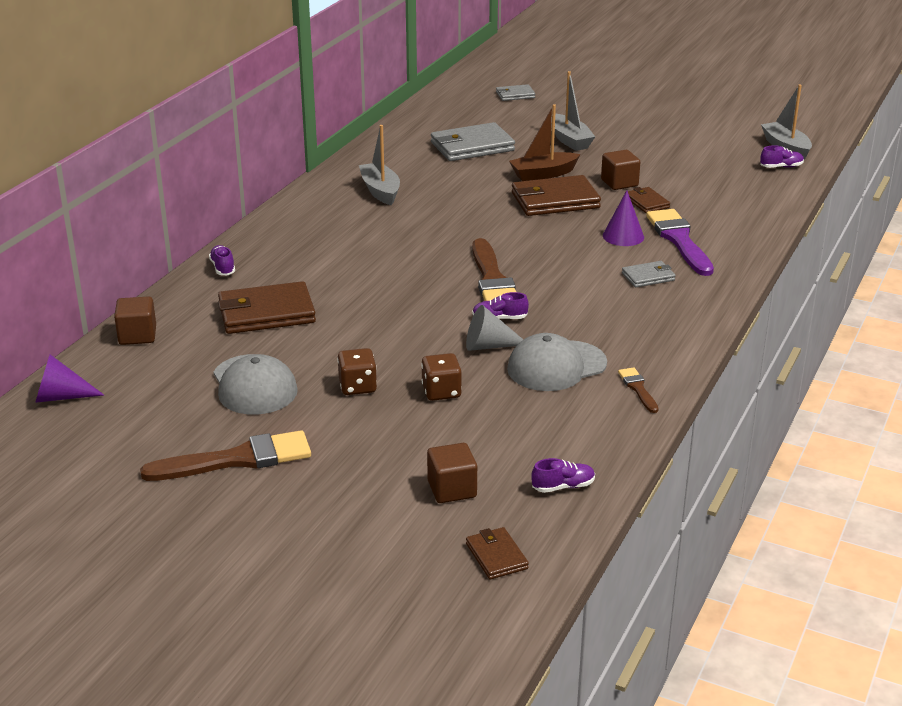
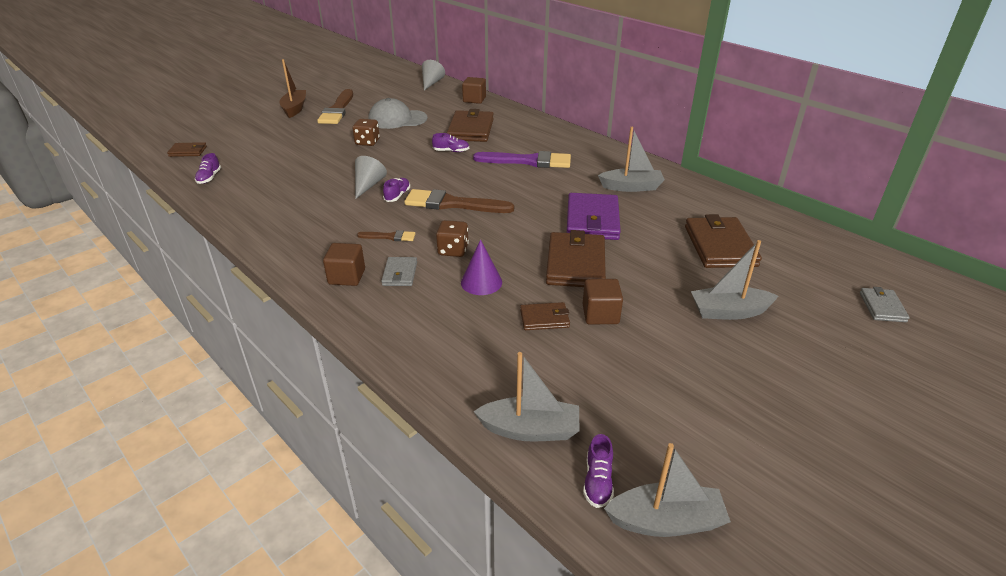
camera: 110 degrees right, 5 degrees up
(61, 397) = (431, 83): purple cone -> grey cone
(223, 268) = (537, 124): purple shoe -> purple shoe (451, 151)
(441, 392) = (335, 162): brown dice -> brown dice (453, 250)
(452, 489) = (249, 150): brown cube -> brown cube (347, 277)
(469, 202) = (592, 220): none -> purple wallet
(472, 146) = (720, 246): grey wallet -> brown wallet
(543, 174) = (639, 271): brown boat -> brown boat (295, 109)
(556, 366) = (320, 202): grey cap -> none
(638, 388) = (262, 224): brown brush -> brown brush (389, 237)
(679, 240) = (451, 313): purple brush -> purple brush (528, 161)
(765, 190) = (530, 429): none -> grey boat

